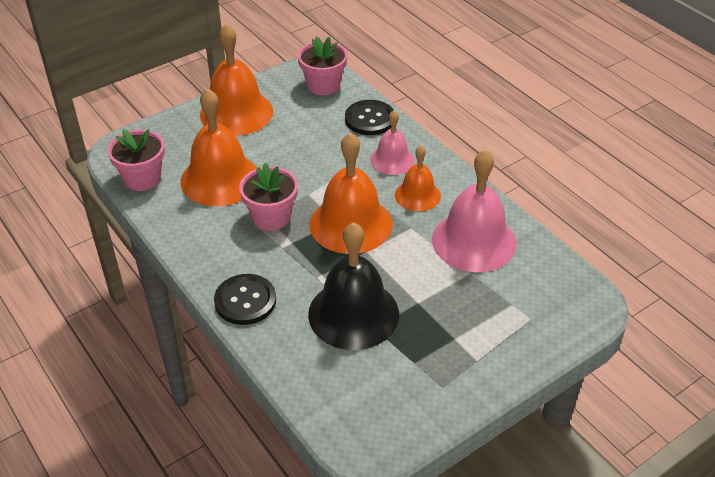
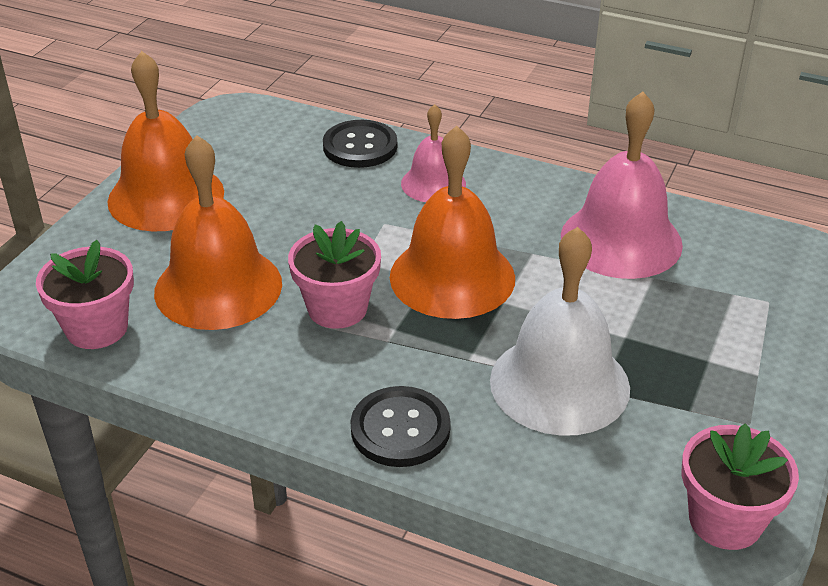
camera: 30 degrees left, 5 degrees down
(323, 85) = (260, 126): pink flower pot -> pink flower pot (725, 520)
(353, 314) = (559, 383): black bell -> white bell
(417, 195) = (504, 213): orange bell -> none

